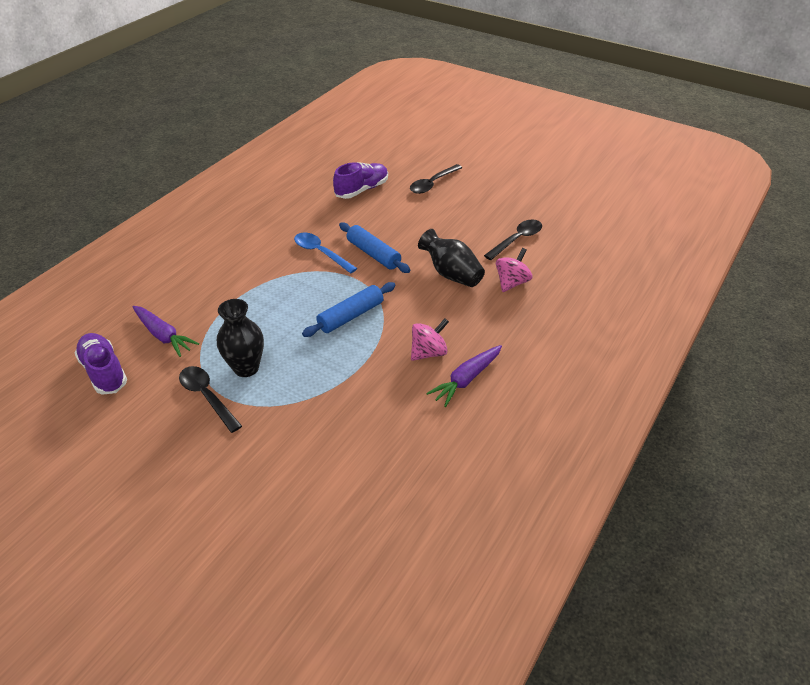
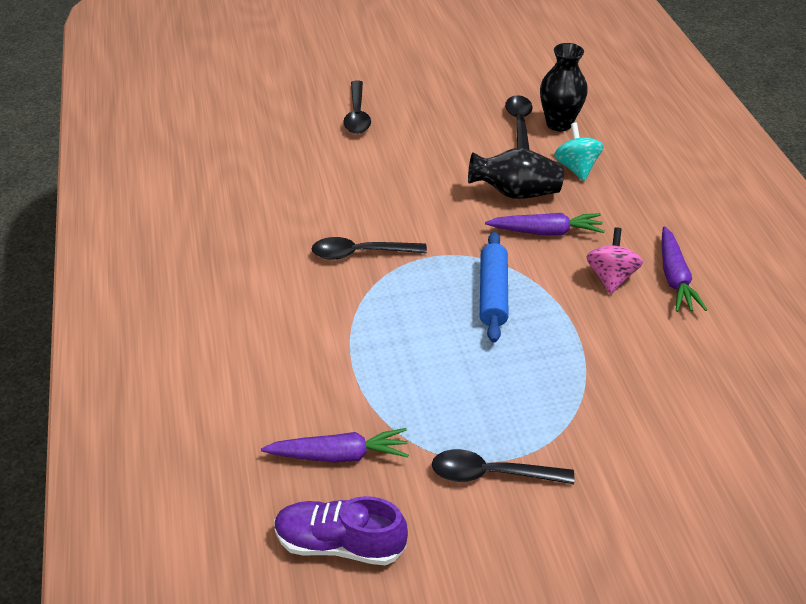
camera: 45 degrees left, 0 degrees up
(246, 368) = (481, 417): black vase -> black vase (559, 124)
(320, 253) = (360, 253): blue spoon -> black spoon
(362, 190) = (294, 162): purple shoe -> none
(373, 254) = (415, 220): blue rolling pin -> none
(433, 305) = (546, 232): none -> purple carrot
(511, 283) = (576, 168): pink spinning top -> turquoise spinning top

